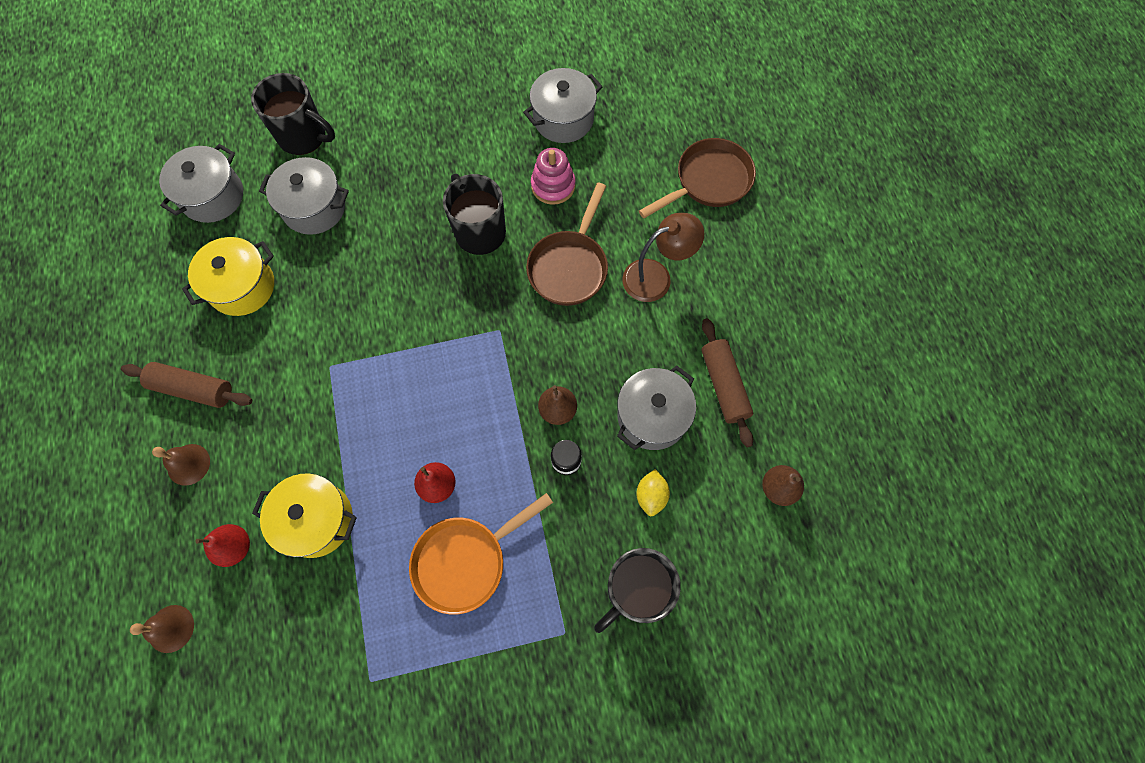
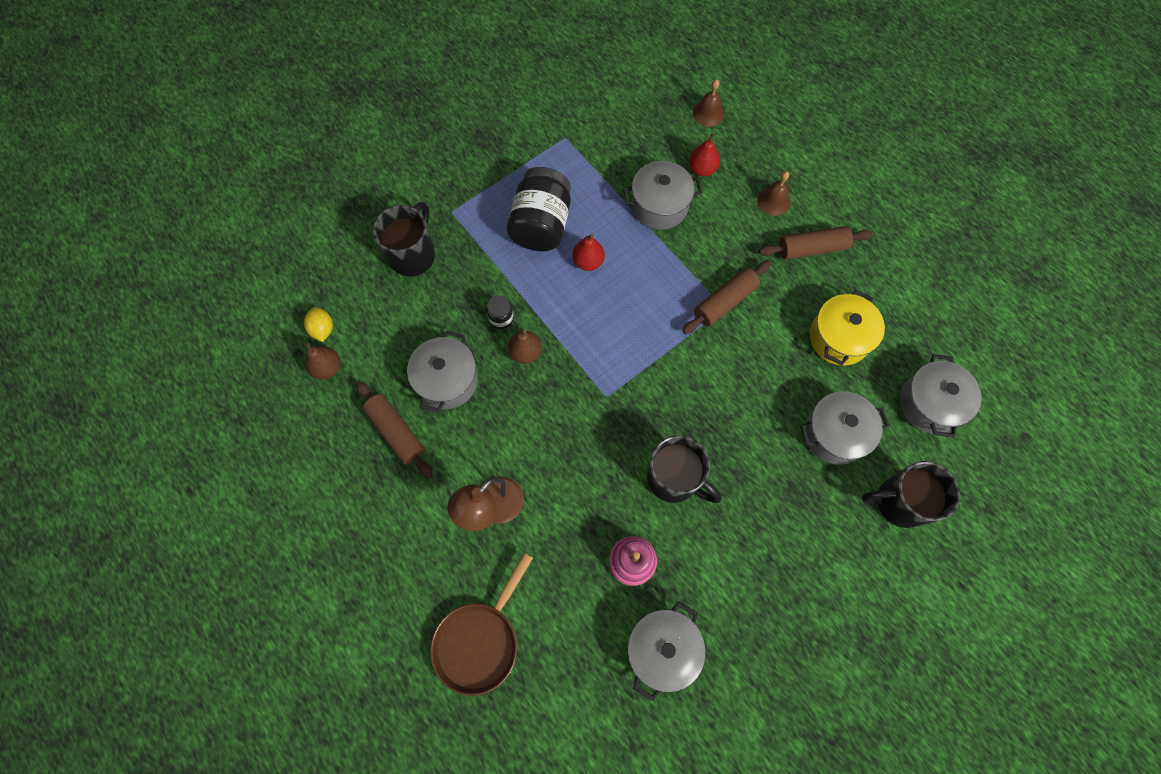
camera: 155 degrees right, 0 degrees up
(316, 520) = (659, 206): yellow pot -> grey pot
(323, 372) = (725, 302): none -> brown rolling pin
(466, 560) = (541, 225): orange pan -> black jar
(570, 266) = (575, 482): brown pan -> none
(651, 495) = (425, 321): yellow lemon -> yellow lemon (322, 329)

